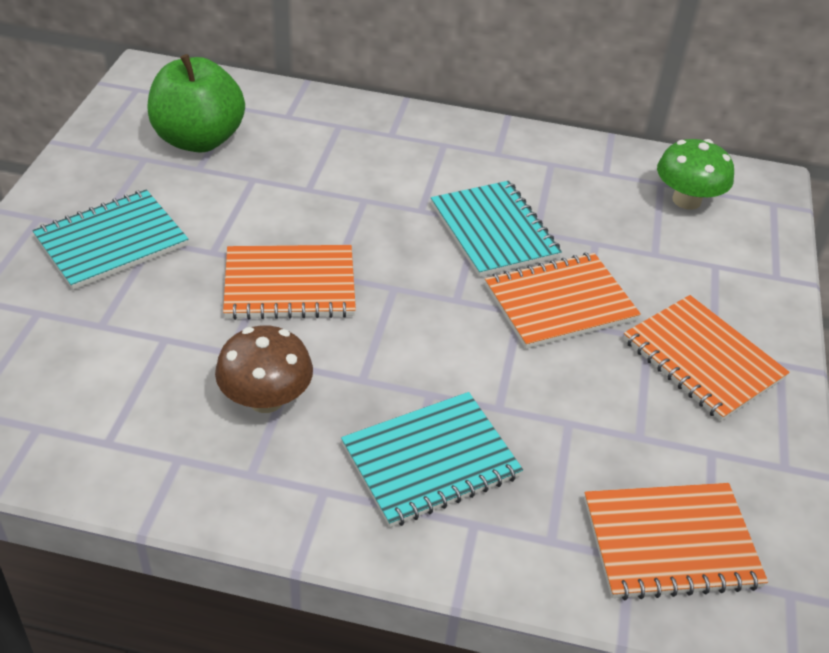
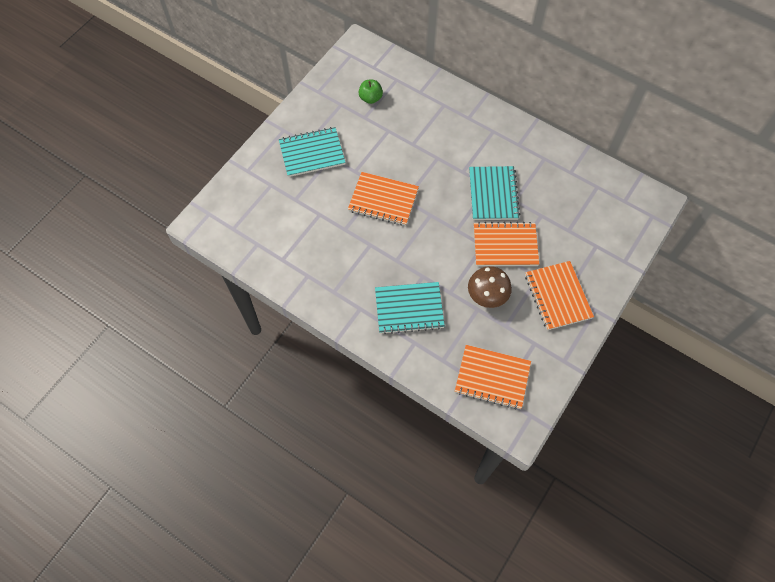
camera: 25 degrees right, 20 degrees up
(199, 140) = (370, 98): green apple -> green apple, size x0.50
(266, 399) = (352, 258): brown mushroom -> brown mushroom (487, 295)
(686, 200) = (604, 201): green mushroom -> none

